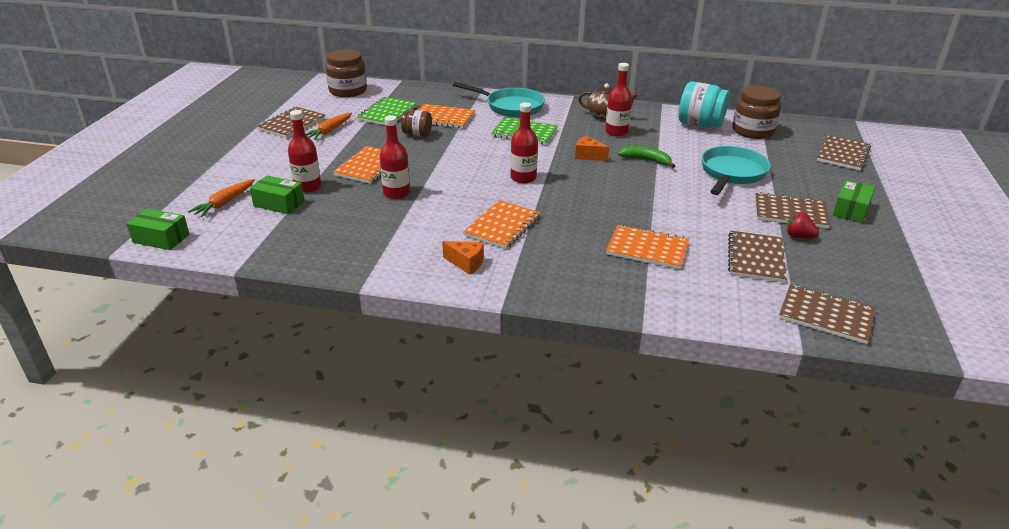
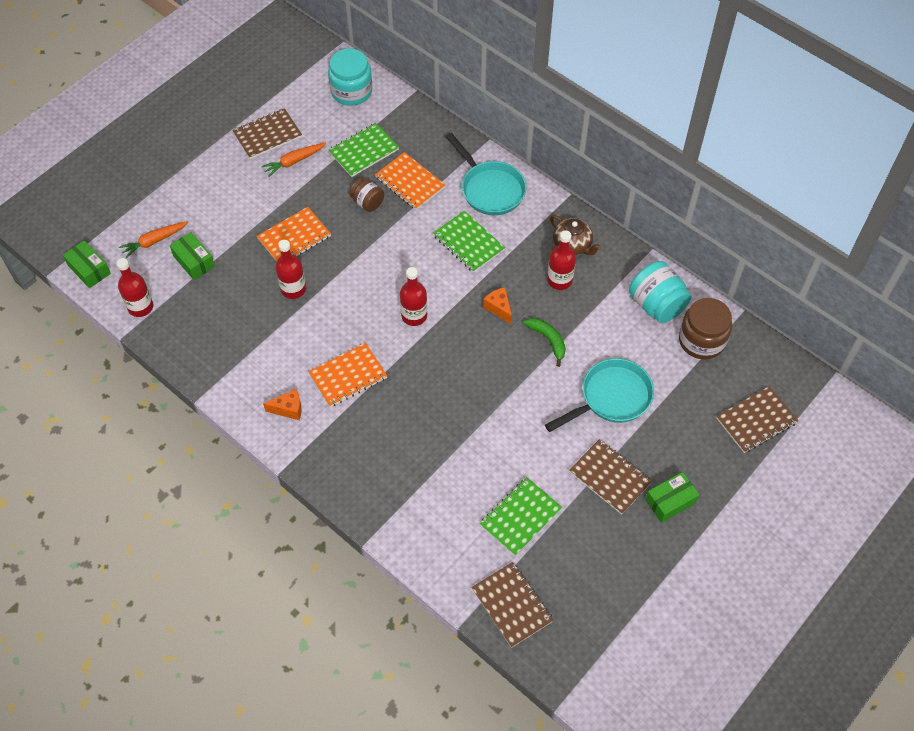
camera: 30 degrees right, 25 degrees up
(307, 187) = (228, 247): red bottle -> red bottle (140, 307)
(348, 91) = (351, 91): brown jar -> turquoise jar
(466, 263) = (288, 409): orange cheese -> orange cheese turned 60 degrees counterclockwise
(647, 249) = (441, 461): orange notebook -> none
(755, 258) = (520, 517): brown notebook -> green notebook
(798, 236) = (584, 510): red strawberry -> none

